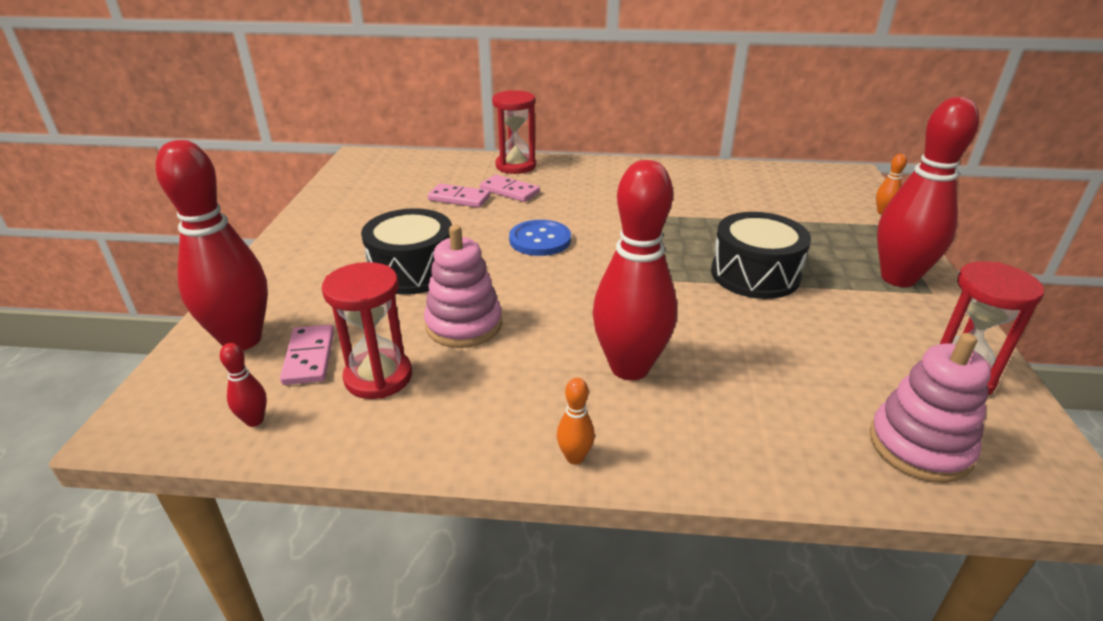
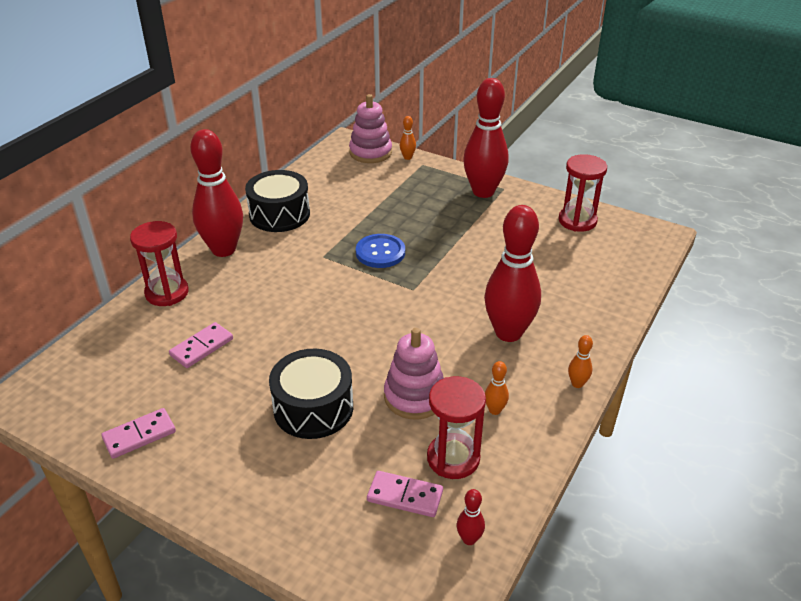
camera: 65 degrees left, 5 degrees up
(242, 340) = (352, 540): red bowling pin -> red bowling pin (223, 249)
(475, 390) = (494, 410): none -> orange bowling pin
(509, 191) = (216, 312): pink domino -> pink domino (139, 435)
(540, 240) = (320, 321): blue button -> blue button (380, 252)
(755, 274) = (442, 241): black drum -> black drum (279, 214)
(919, 446) = (620, 260): pink stacking toy -> pink stacking toy (370, 152)

